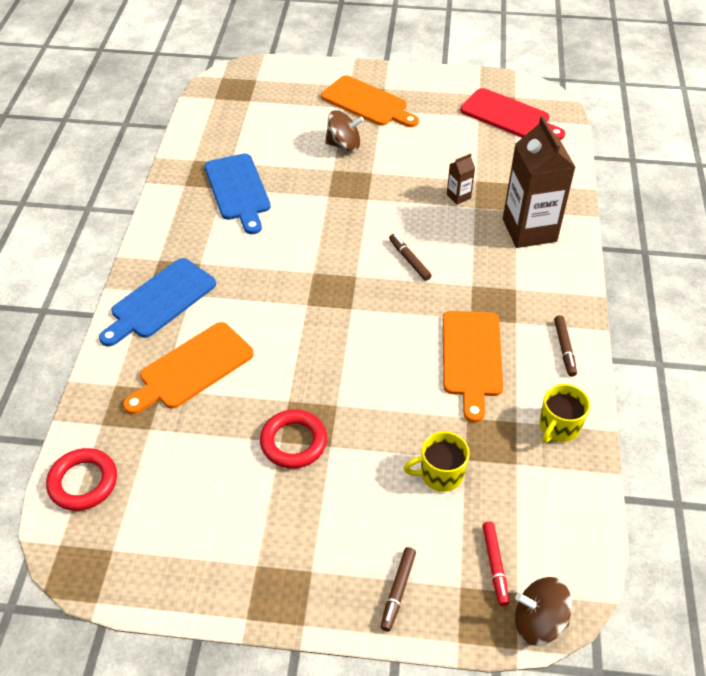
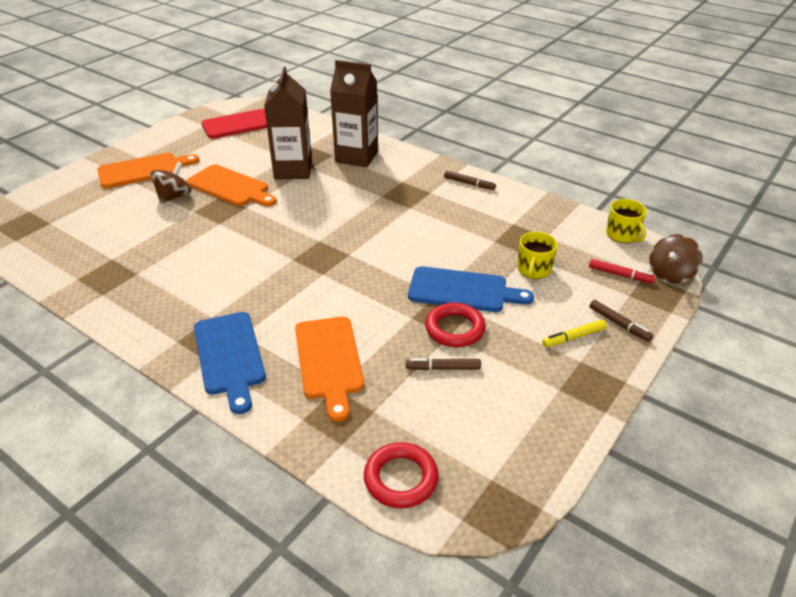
camera: 60 degrees left, 10 degrees down
(238, 190) = (151, 266): blue cutting board -> blue cutting board (463, 291)
(346, 552) = (573, 337): none -> yellow marker
(409, 260) = (330, 212): brown marker -> brown marker (443, 368)
(458, 196) = (293, 170): brown carton -> brown carton, size x2.34
(471, 358) = (445, 220): orange cutting board -> orange cutting board (230, 187)
(558, 427) = (529, 210): yellow mug -> yellow mug (622, 235)

